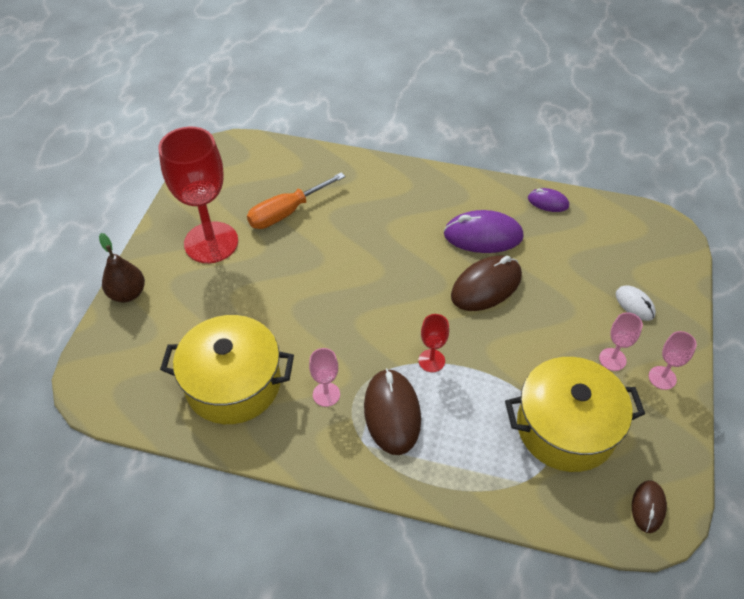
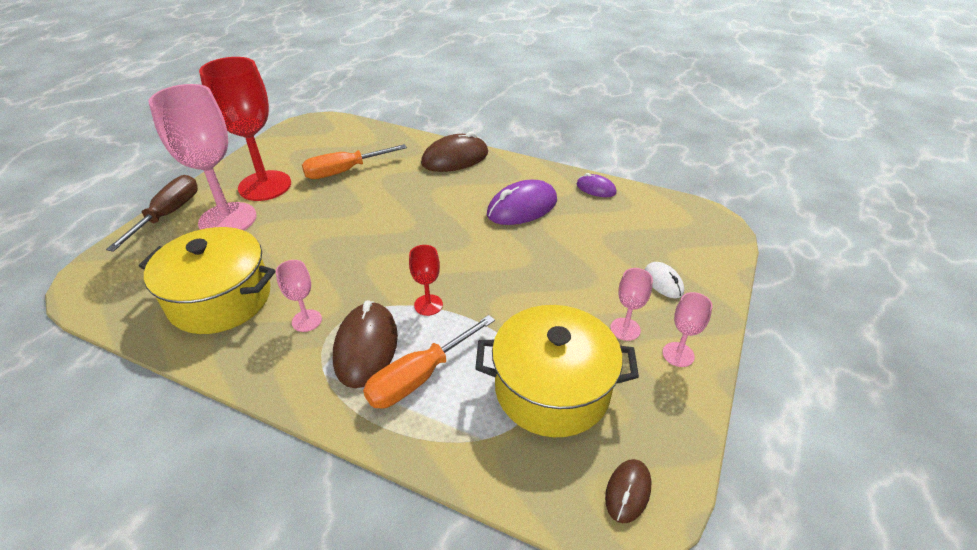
camera: 10 degrees right, 10 degrees down
(127, 293) = (168, 215): brown pear -> brown screwdriver
(193, 291) = (228, 219): none -> pink goblet
(450, 434) = (419, 377): none -> orange screwdriver
(483, 236) = (522, 207): purple mouse -> purple mouse turned 45 degrees counterclockwise
(486, 286) = (510, 248): brown mouse -> brown mouse (455, 158)

